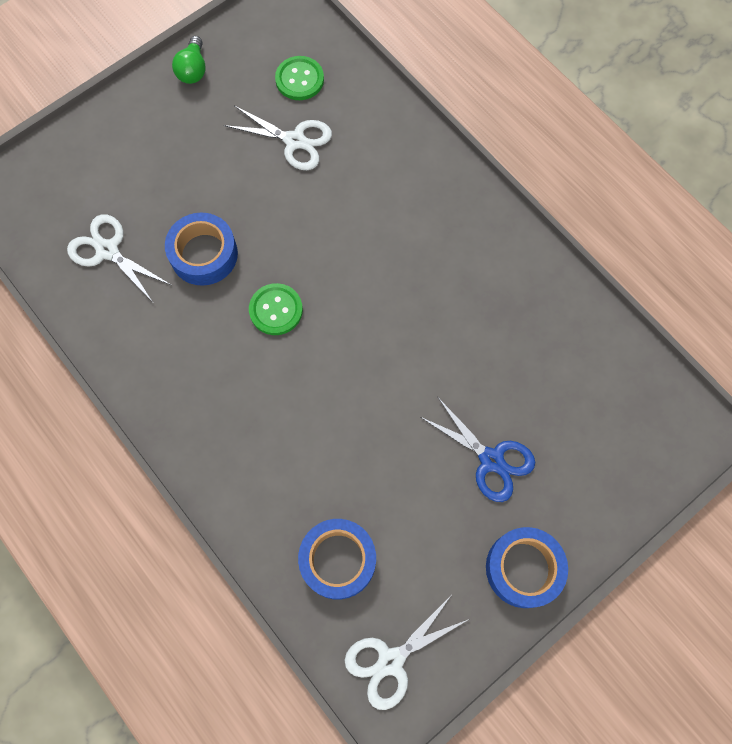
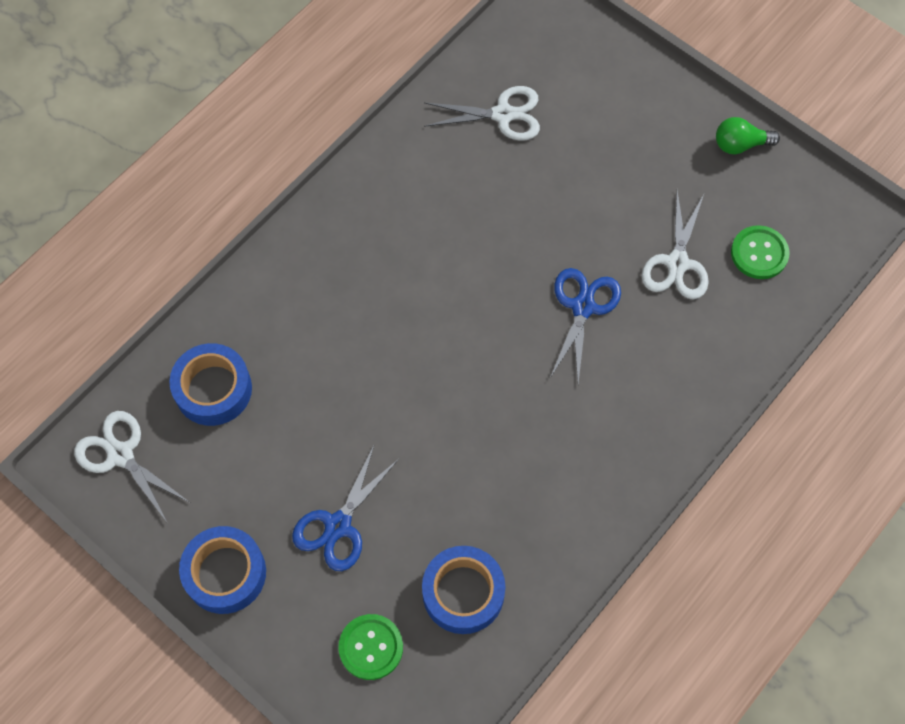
camera: 80 degrees right, 5 degrees down
(107, 250) = (503, 115): white scissors -> white scissors turned 60 degrees clockwise
(204, 254) = (518, 202): blue tape -> blue tape (463, 593)
(276, 310) = (469, 283): green button -> green button (371, 647)
(320, 221) = (583, 307): none -> blue scissors

